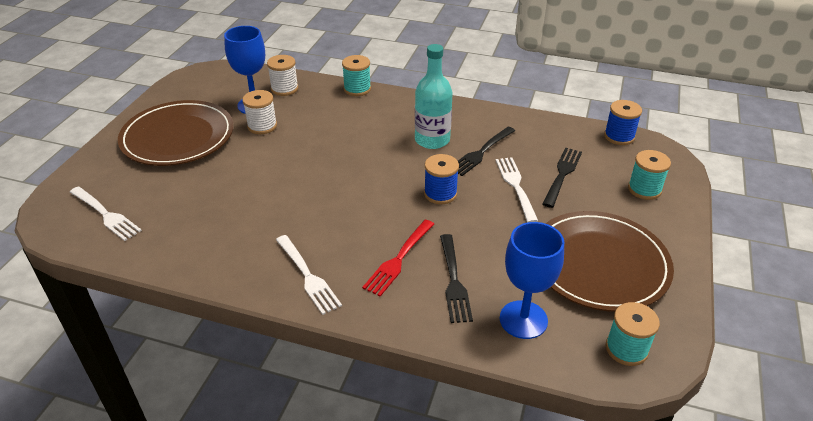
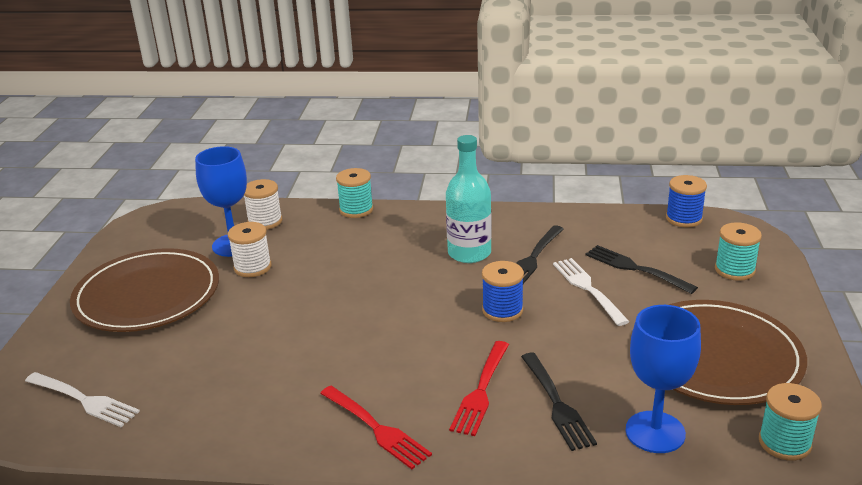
camera: 10 degrees left, 10 degrees down
(307, 276) = (375, 428): white fork -> red fork
(562, 175) = (636, 269): black fork -> black fork turned 60 degrees counterclockwise

